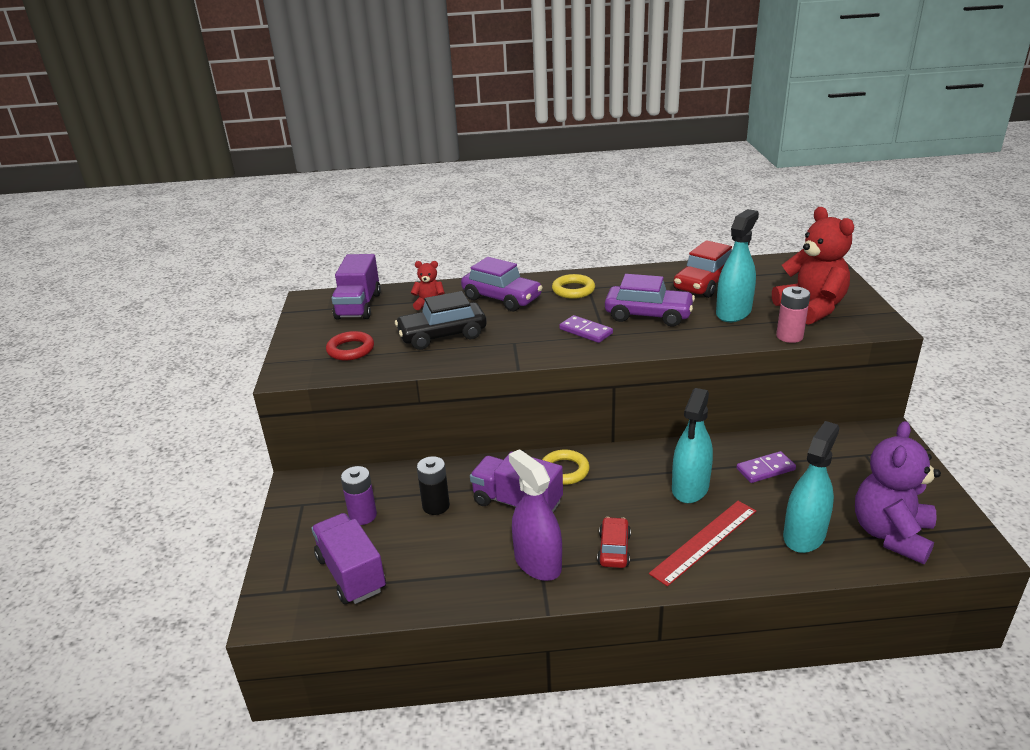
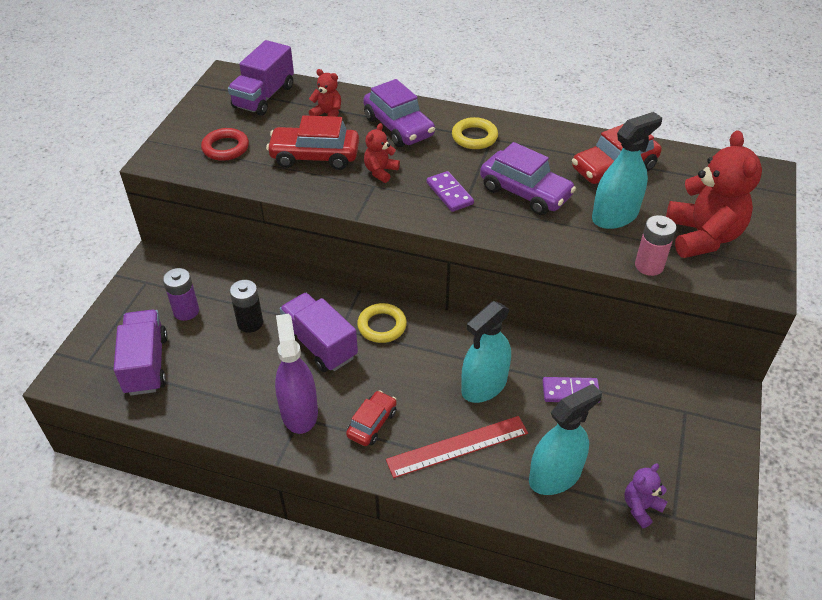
camera: 20 degrees right, 15 degrees up
(442, 335) = (315, 156): black car -> red car
(512, 331) = (380, 171): none -> red teddy bear
(891, 534) = (641, 507): purple teddy bear -> purple teddy bear, size x0.49

